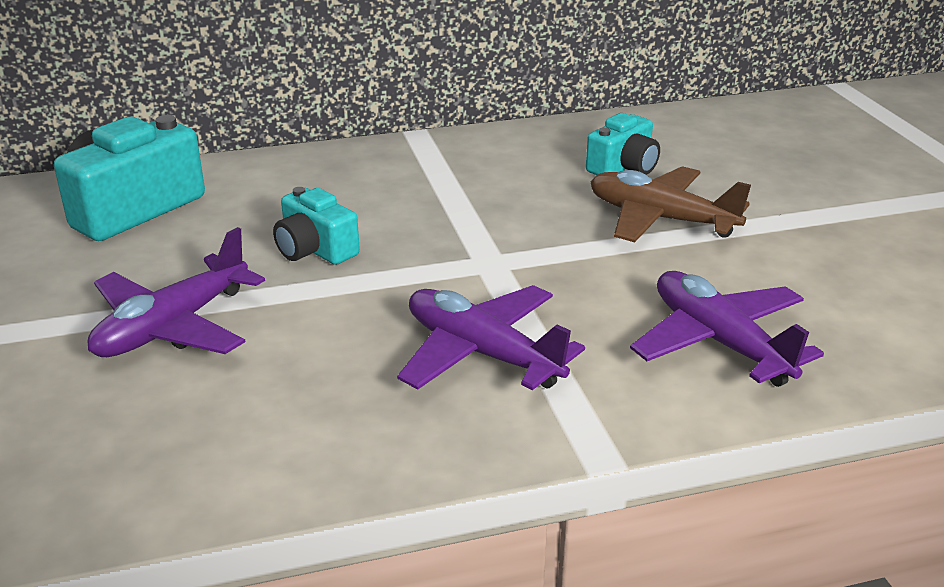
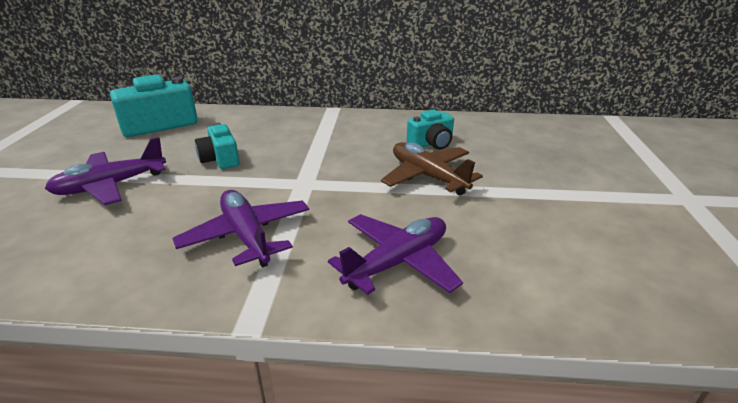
camera: 20 degrees right, 0 degrees up
(719, 342) = (397, 262): purple plane -> purple plane turned 60 degrees clockwise

